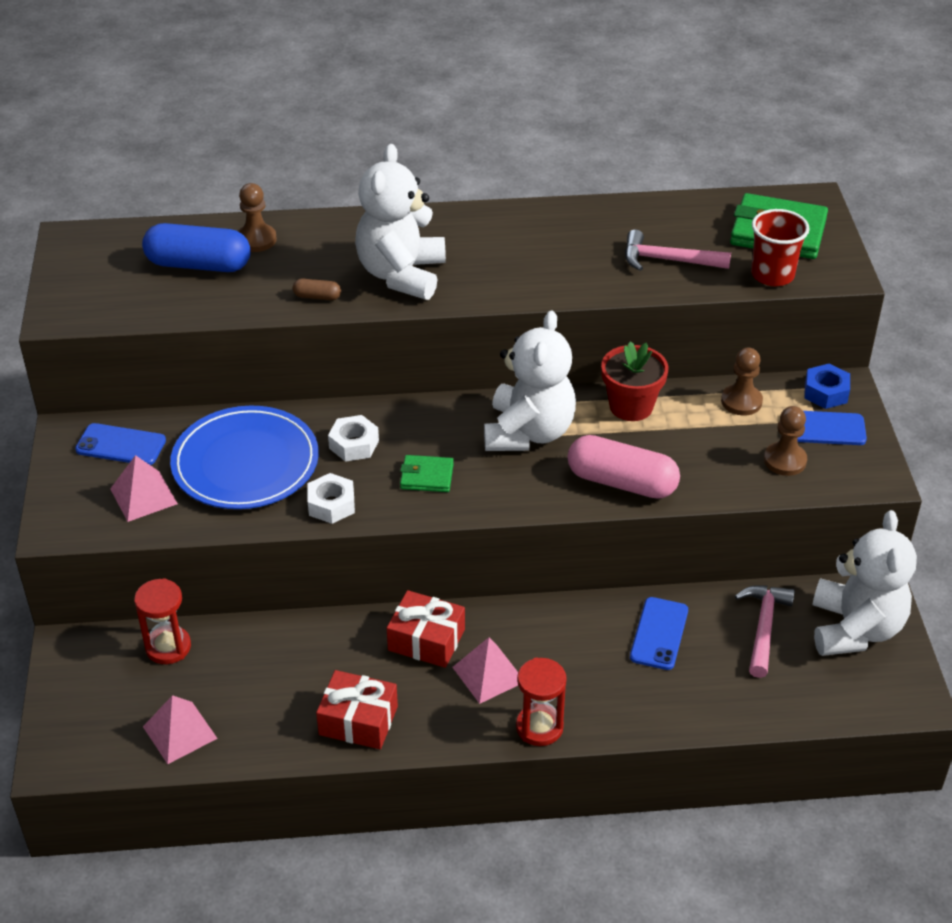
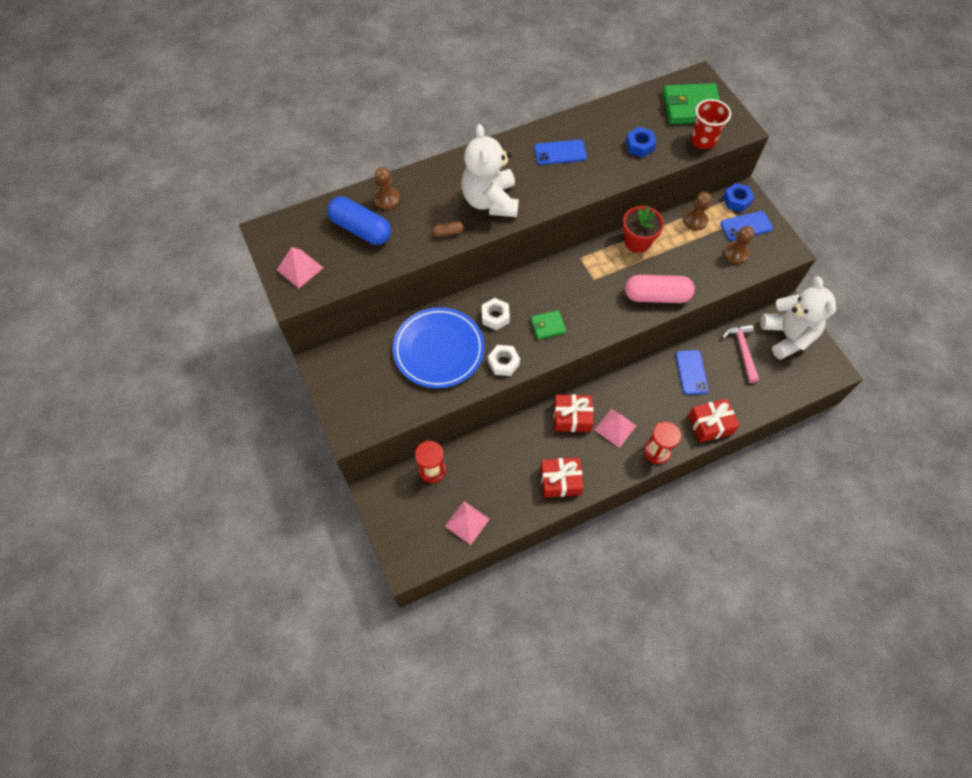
camera: 20 degrees left, 20 degrees up
(121, 445) = (357, 360): blue phone -> blue phone (560, 153)
(143, 496) = (390, 392): pink pyramid -> pink pyramid (300, 268)
(198, 264) = (361, 229): blue capsule -> blue capsule turned 45 degrees clockwise
(528, 433) = (590, 278): white teddy bear -> none
(651, 715) = (710, 424): none -> red gift
(667, 260) = (639, 146): pink hammer -> blue nut

